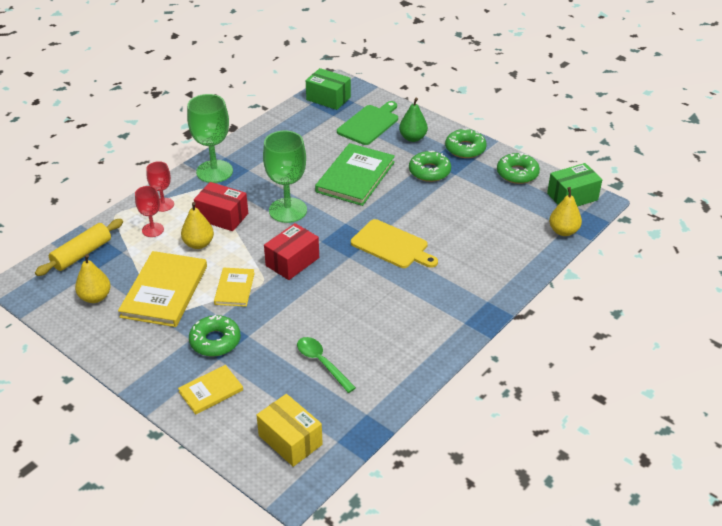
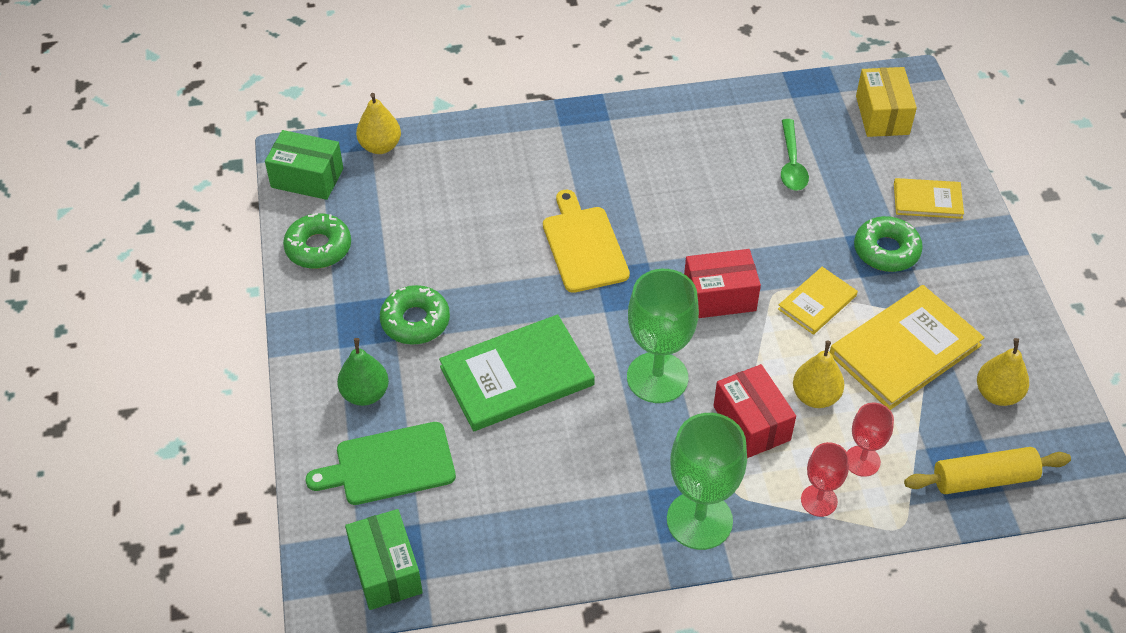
camera: 140 degrees left, 10 degrees up
(465, 148) = (324, 327): green donut -> none

